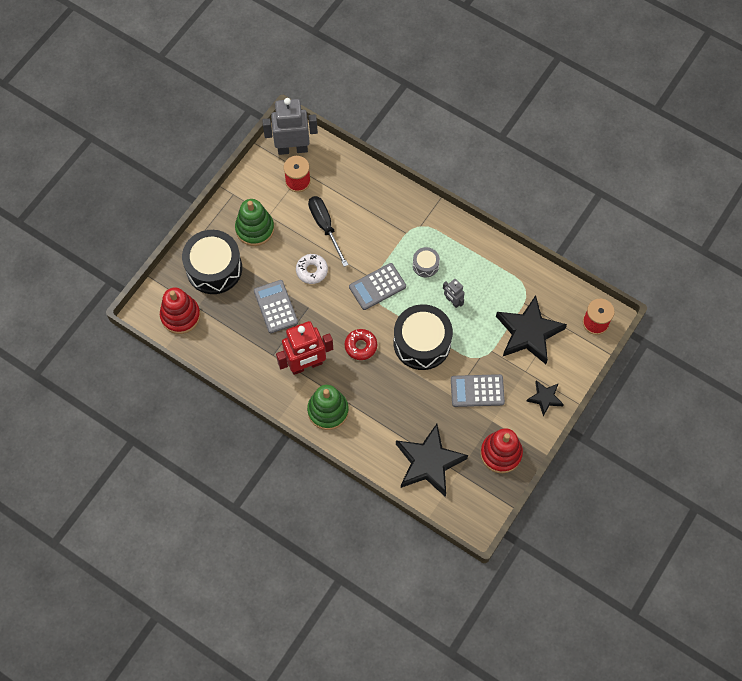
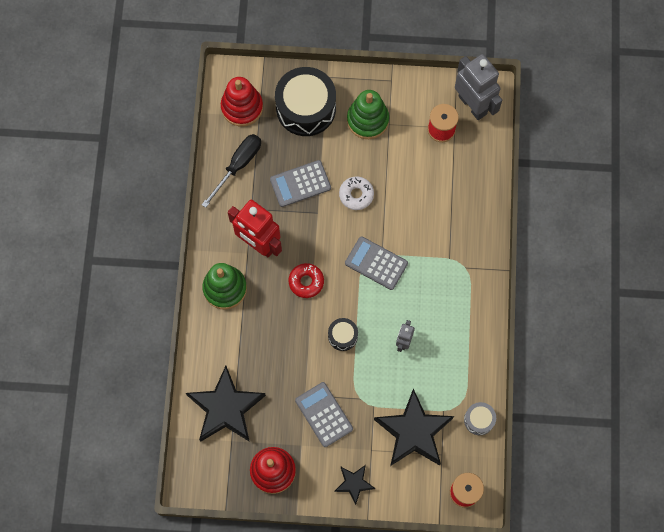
camera: 60 degrees right, 5 degrees up
(275, 306) = (300, 184): grey calculator -> grey calculator turned 150 degrees counterclockwise
(325, 226) = (409, 181): black screwdriver -> black screwdriver (238, 165)
(422, 343) = (342, 336): black drum -> black drum, size x0.47
(425, 265) = (426, 295): grey drum -> grey drum (479, 420)

